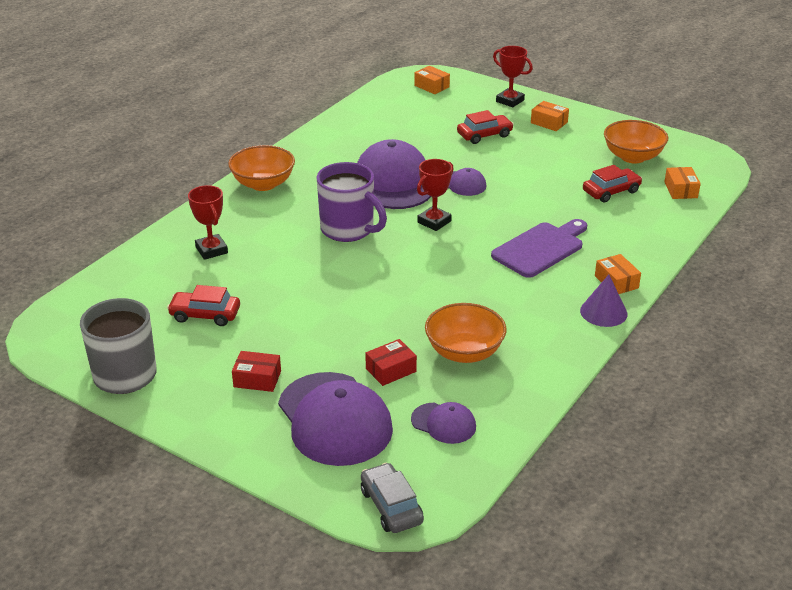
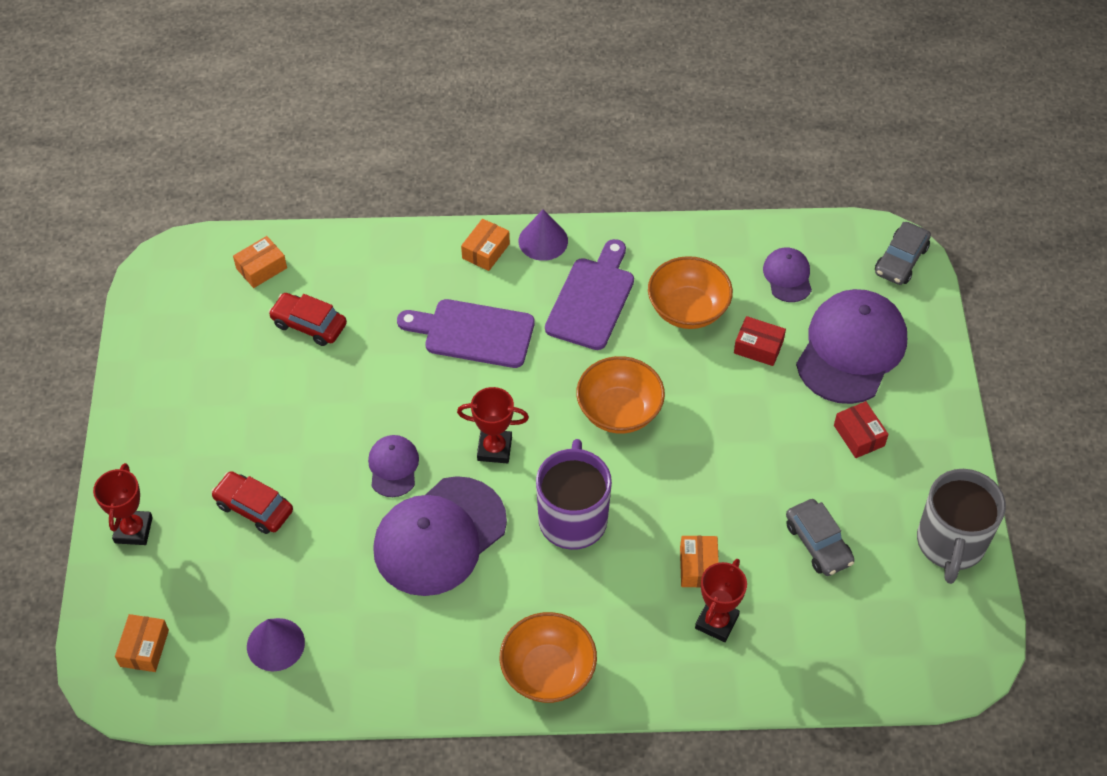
camera: 125 degrees left, 20 degrees up
(205, 315) = (818, 543): red car -> grey car
(388, 117) = (275, 644): none -> purple cone
(520, 310) = (592, 299): none -> purple cutting board
(549, 122) = (172, 457): orange box -> orange box (698, 567)
(632, 157) = (210, 338): orange bowl -> orange bowl (619, 411)

